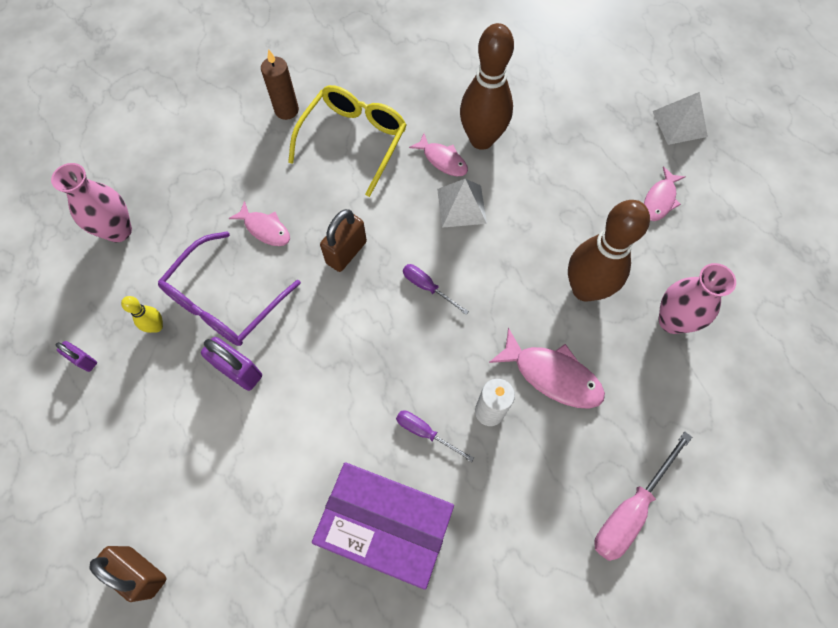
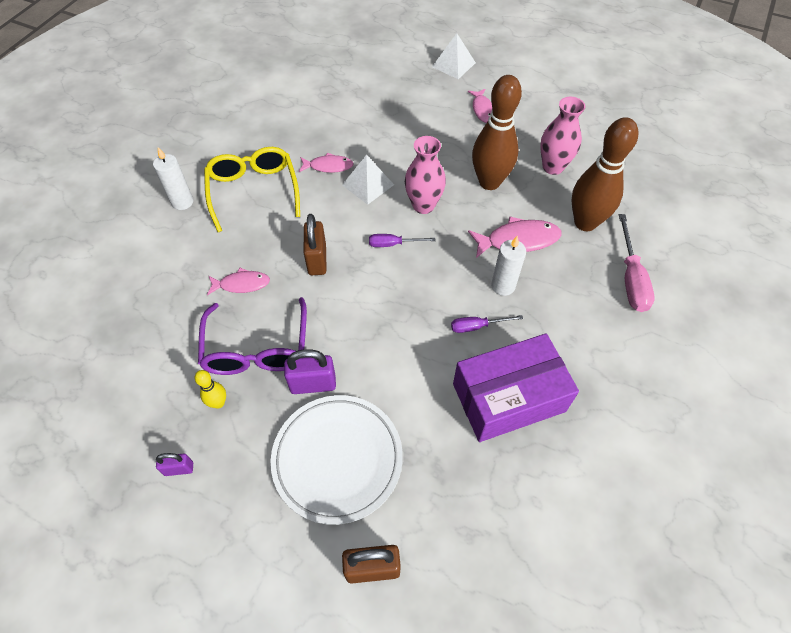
camera: 40 degrees left, 10 degrees down
(118, 231) = (119, 363): pink vase -> pink vase (423, 205)
(198, 455) = (337, 459): none -> white plate
(286, 110) = (182, 202): brown candle -> white candle
(481, 139) = (342, 140): brown bowling pin -> brown bowling pin (585, 222)

